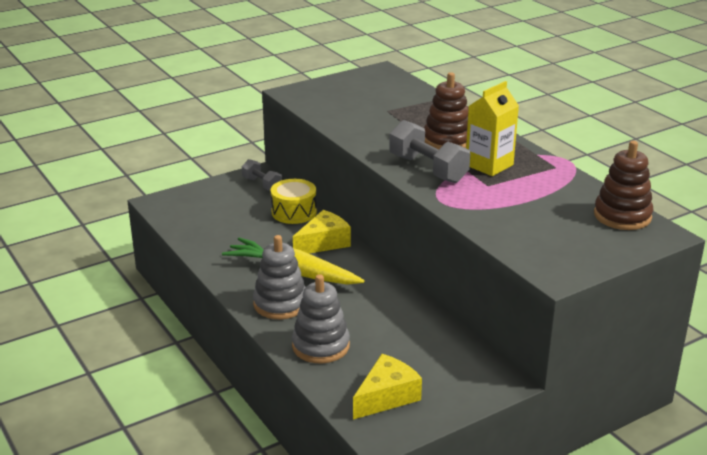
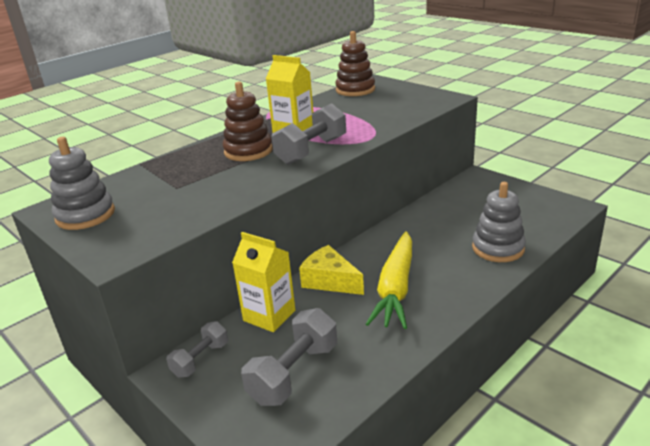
camera: 100 degrees left, 0 degrees up
(222, 216) = (294, 373): none -> grey dumbbell
(280, 304) = (453, 282): grey stacking toy -> grey stacking toy (85, 215)
(294, 212) = (269, 315): yellow drum -> yellow carton
(386, 397) = (532, 210): yellow cheese -> none

